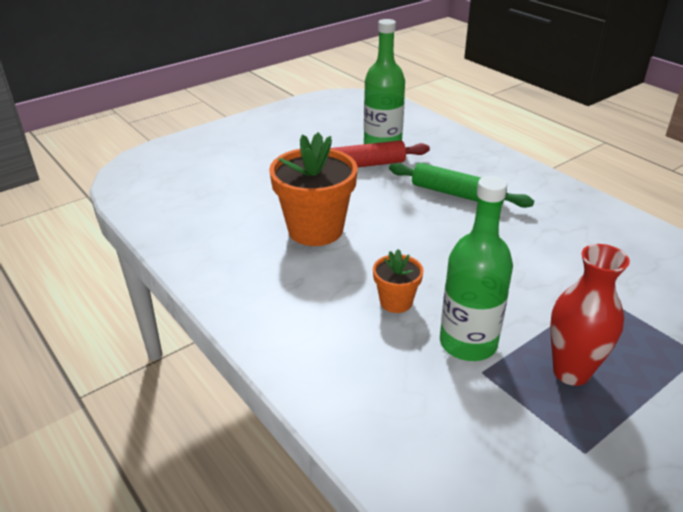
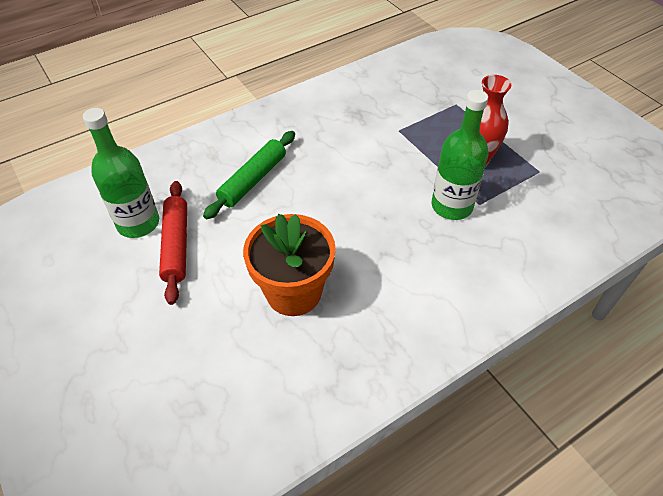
camera: 85 degrees left, 15 degrees up
(396, 302) = (405, 241): orange flower pot -> none

